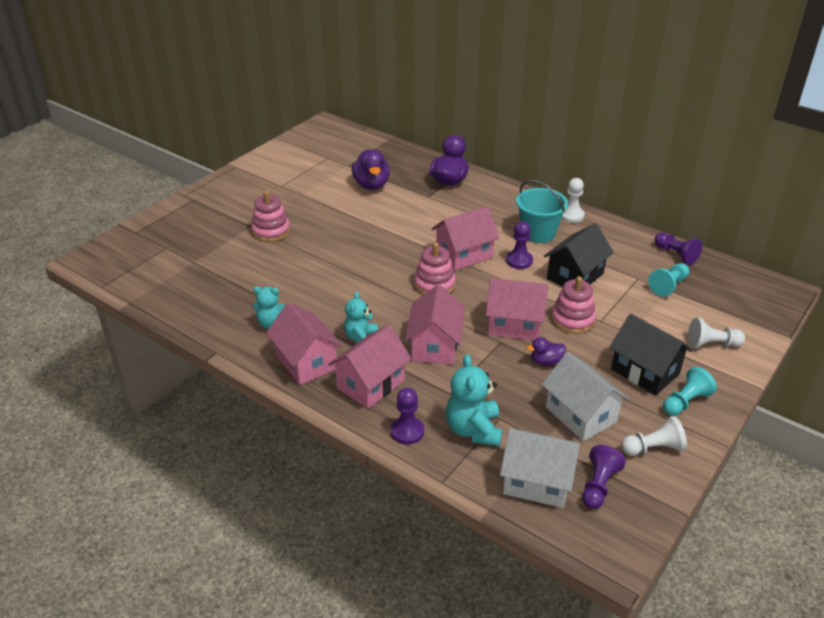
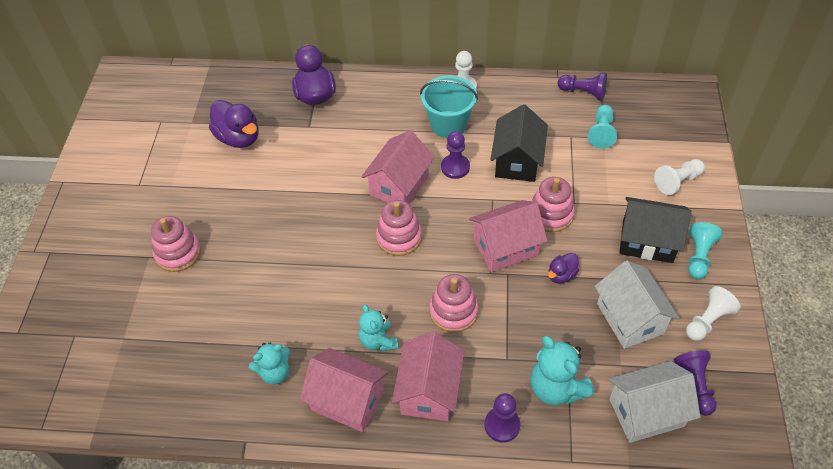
camera: 30 degrees left, 15 degrees up
(435, 346) = (453, 311): pink house -> pink stacking toy
(580, 415) = (630, 318): white house -> white house turned 45 degrees clockwise

